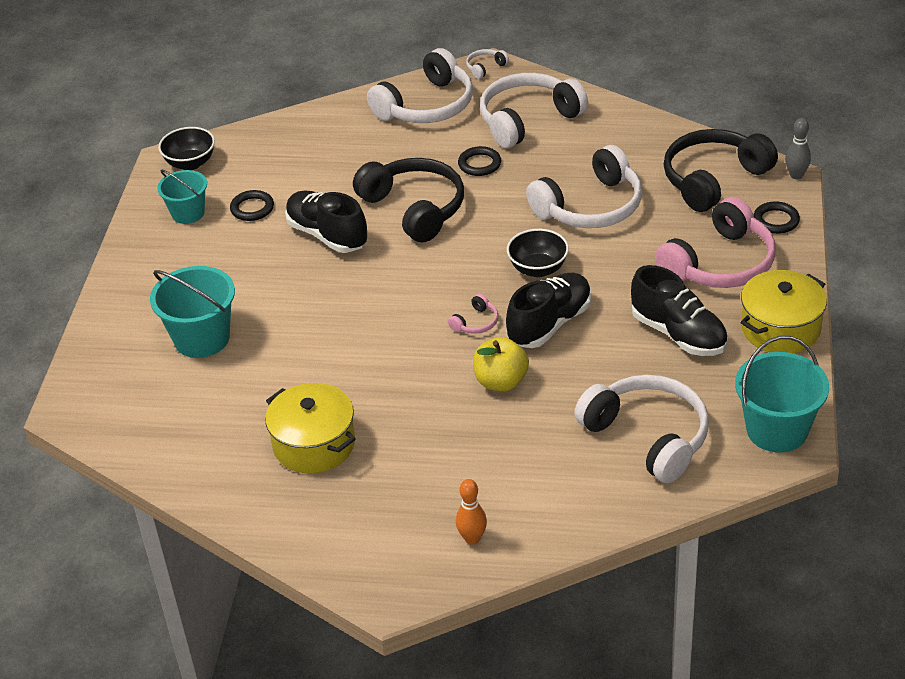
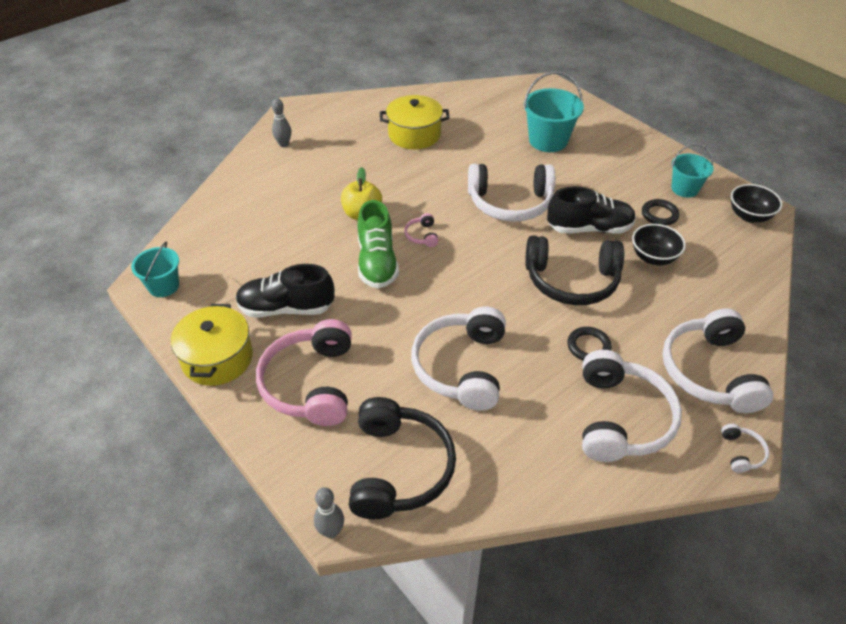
camera: 130 degrees right, 5 degrees up
(472, 538) = (284, 144): orange bowling pin -> grey bowling pin
(538, 269) = (432, 293): black bowl -> black bowl (653, 257)
(549, 324) = (377, 262): black shoe -> green shoe
(648, 437) = (242, 236): white headphones -> white headphones (510, 203)
(776, 220) = (304, 459): black ring -> none
(777, 430) = (163, 286): turquoise bucket -> turquoise bucket, size x0.64

